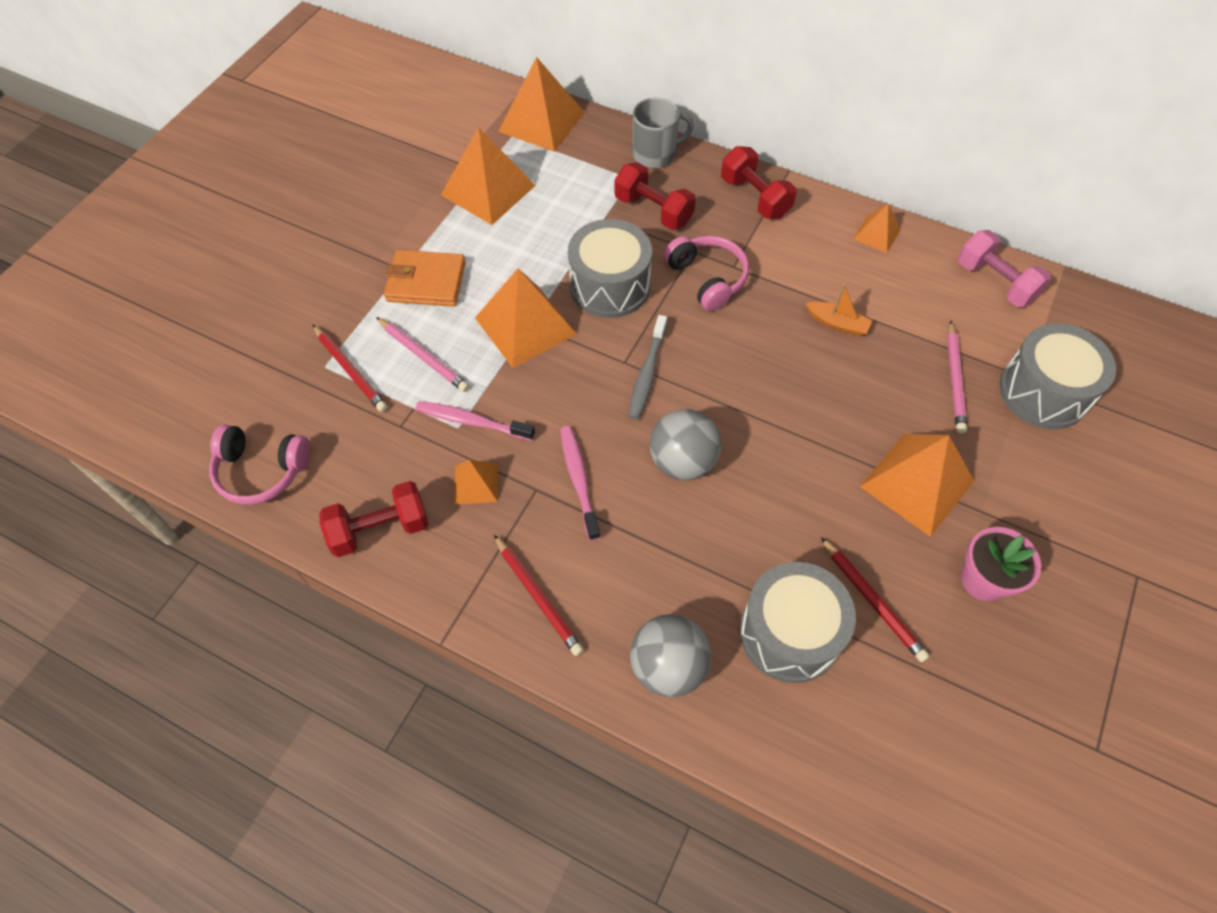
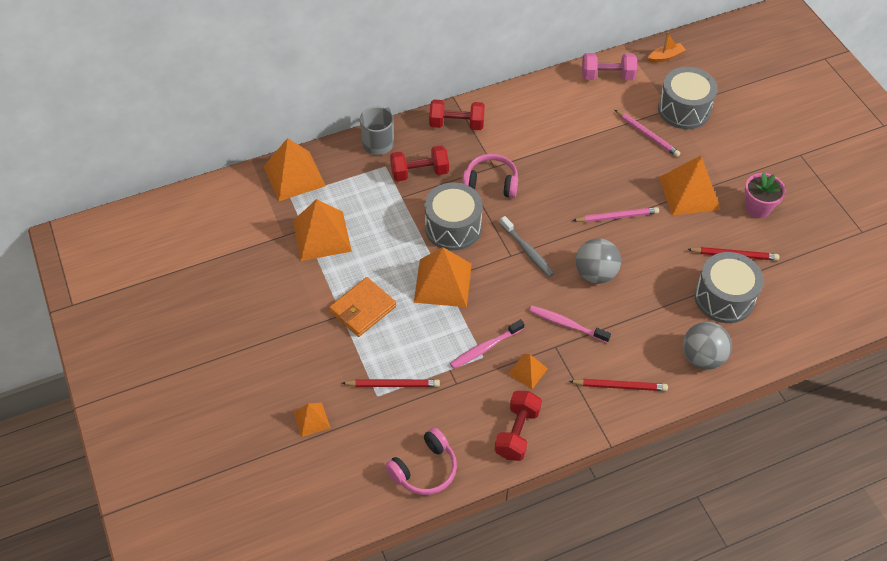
camera: 50 degrees left, 5 degrees down
(423, 356) = (417, 343): pink pencil -> pink pencil (617, 217)
(837, 323) = (572, 153): orange boat -> orange boat (665, 57)
(876, 234) = (532, 95): orange pyramid -> orange pyramid (311, 419)

